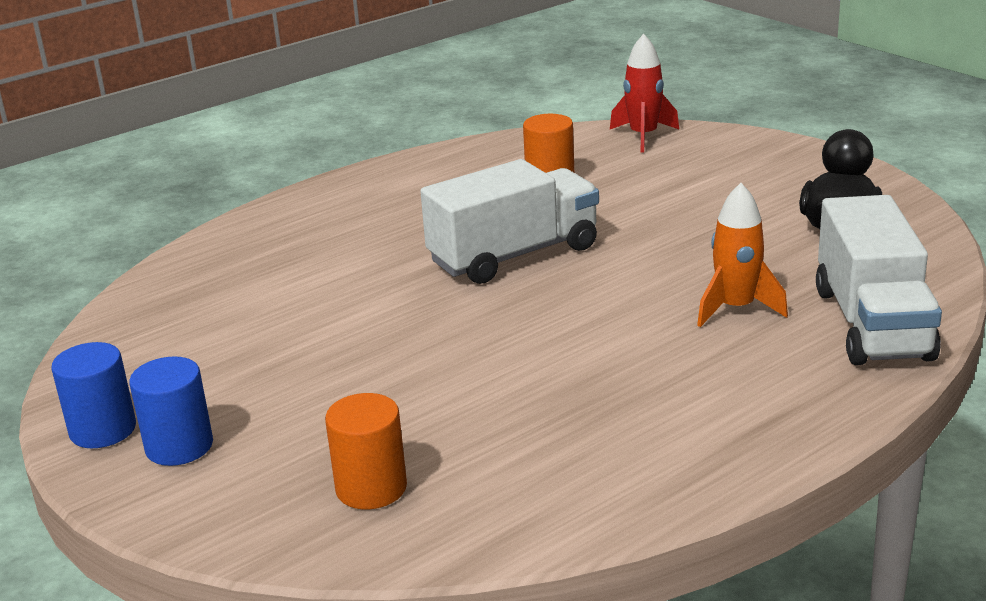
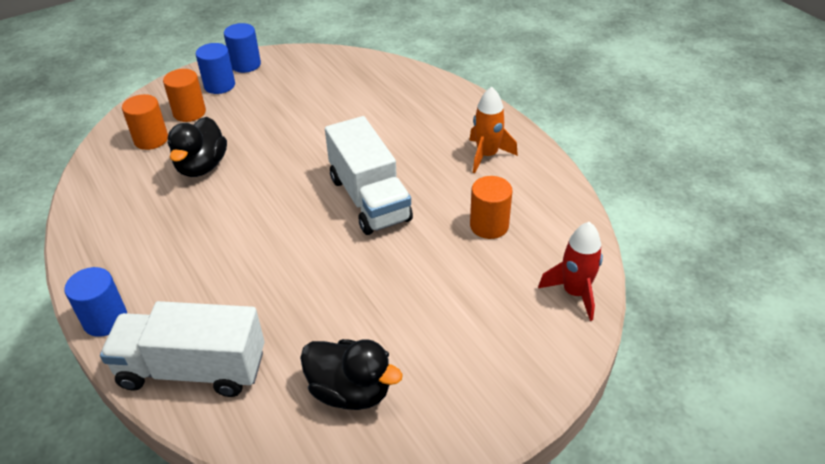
camera: 95 degrees right, 15 degrees up
(277, 462) = (189, 113): none -> orange cylinder
(454, 408) = (202, 167): none -> black duck
(736, 308) = (248, 298): orange rocket -> orange rocket (487, 155)
(833, 412) = (105, 320): none -> blue cylinder

